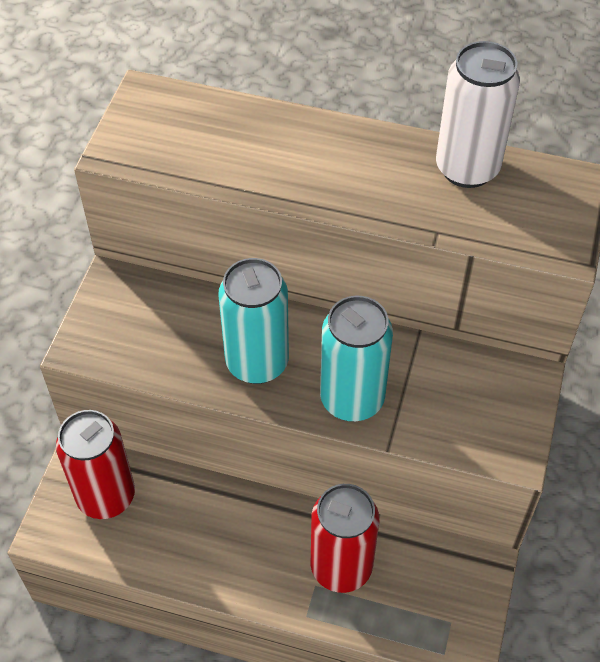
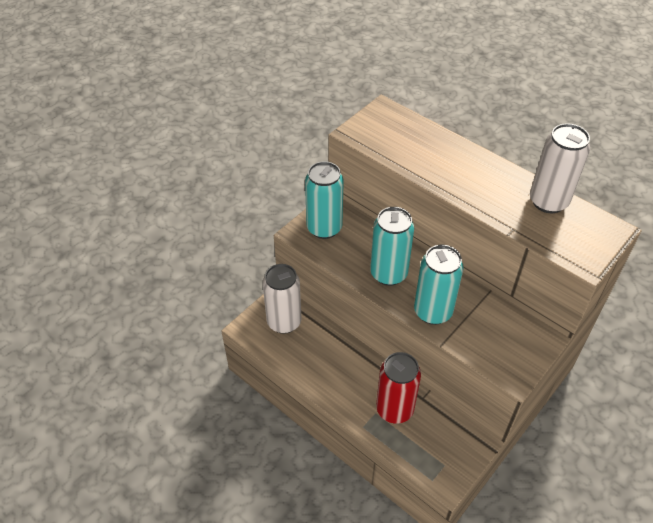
camera: 25 degrees right, 5 degrees down
(106, 496) = (284, 322): red can -> white can
(119, 323) = (324, 228): none -> turquoise can

